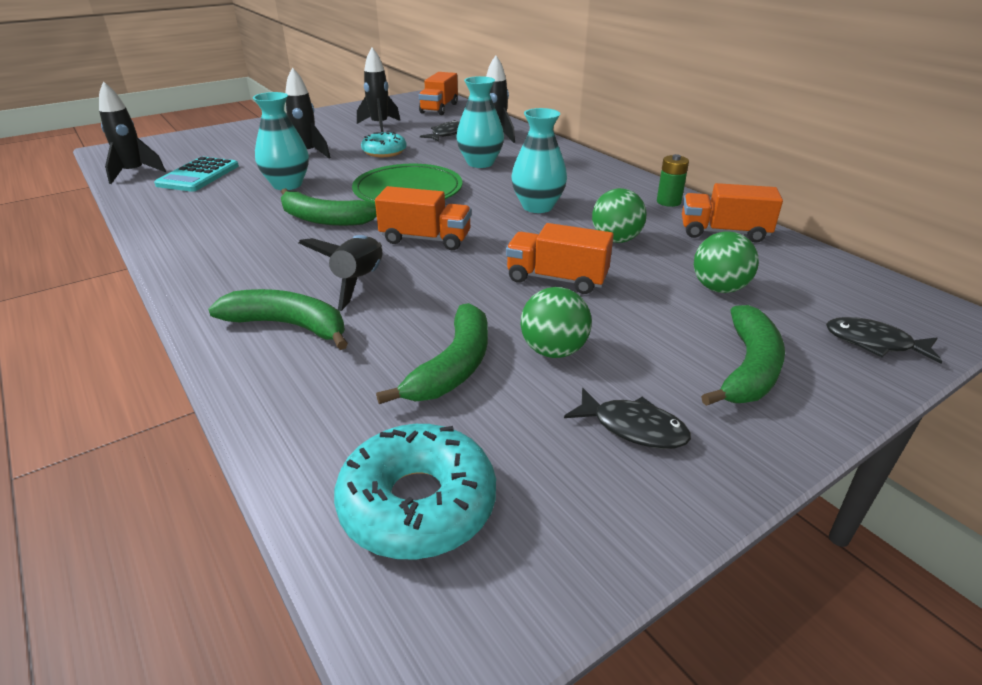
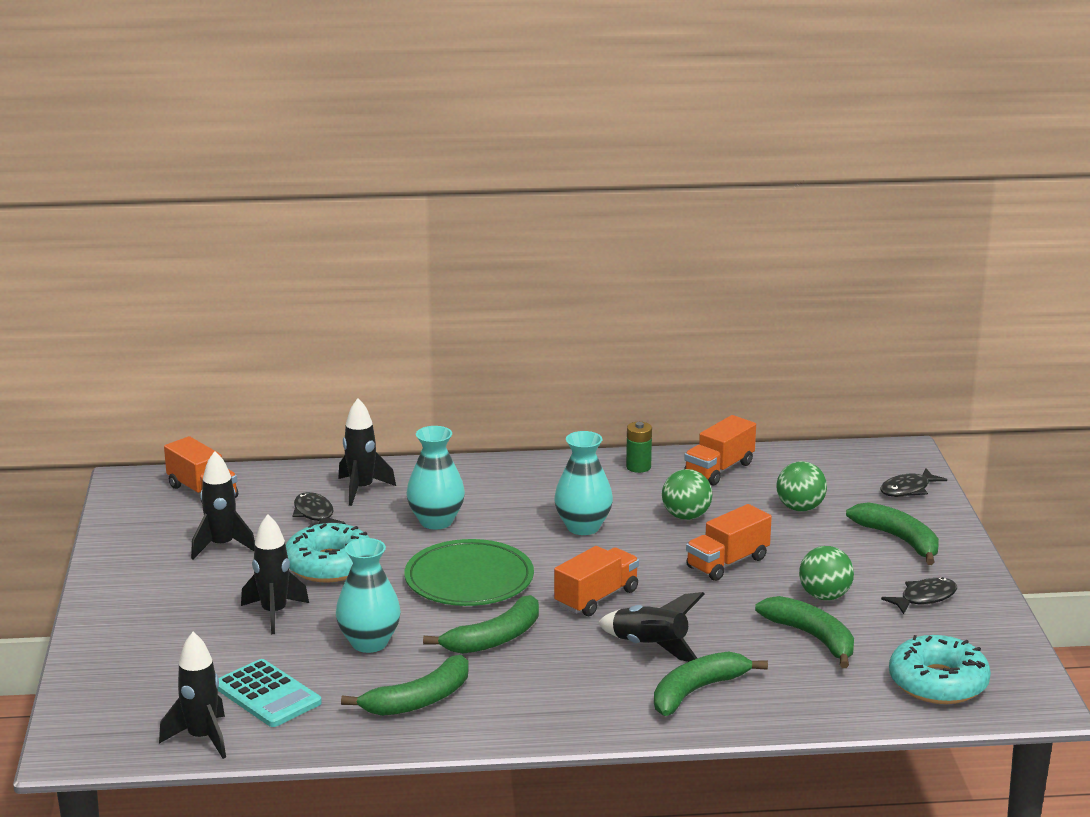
camera: 60 degrees left, 10 degrees down
(212, 217) = (419, 700): none -> green banana
(384, 152) = (329, 565): turquoise donut -> turquoise donut, size x1.50

